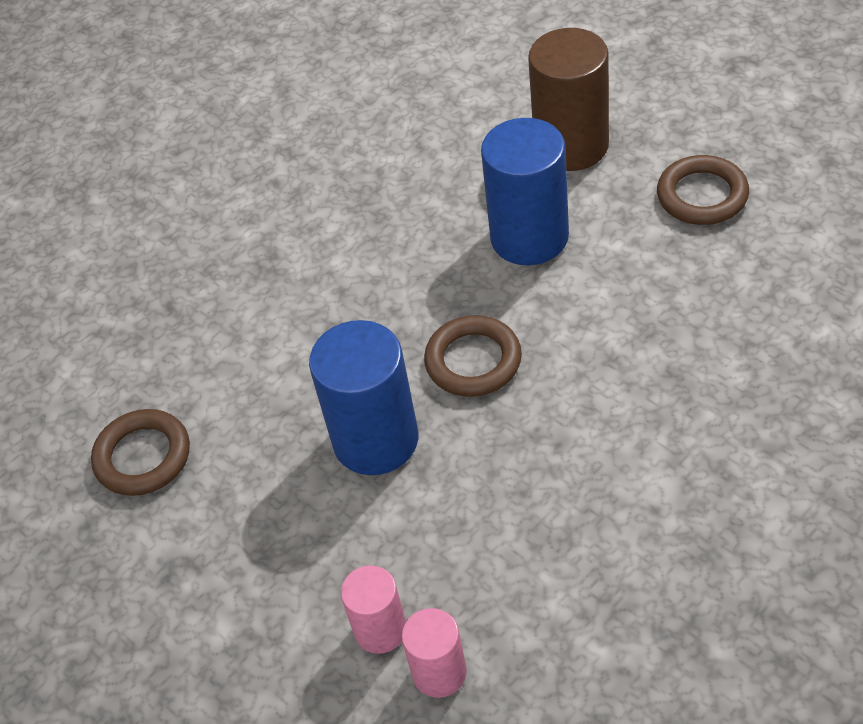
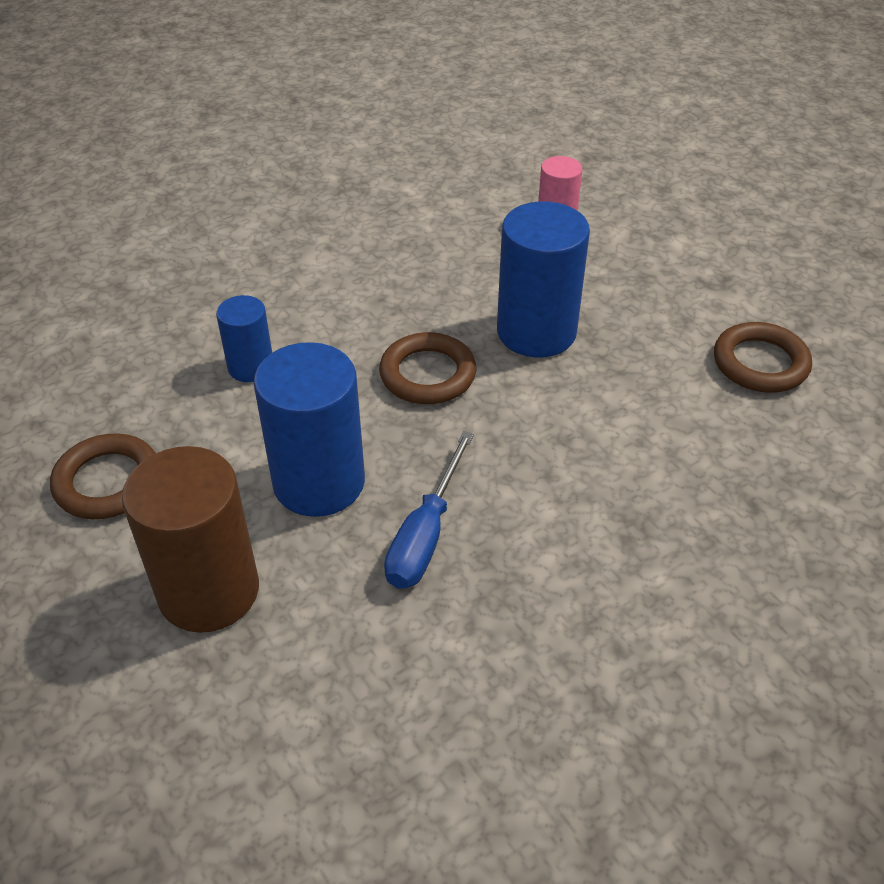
camera: 175 degrees left, 5 degrees down
(428, 219) = (425, 535): none -> blue screwdriver
(439, 672) = (519, 196): pink cylinder -> none
(649, 326) = (251, 367): none -> blue cylinder

